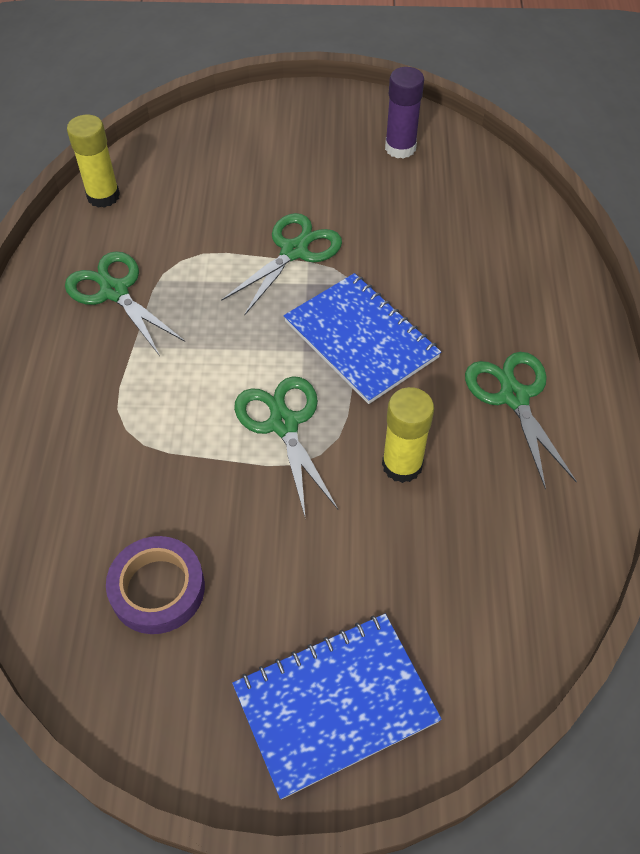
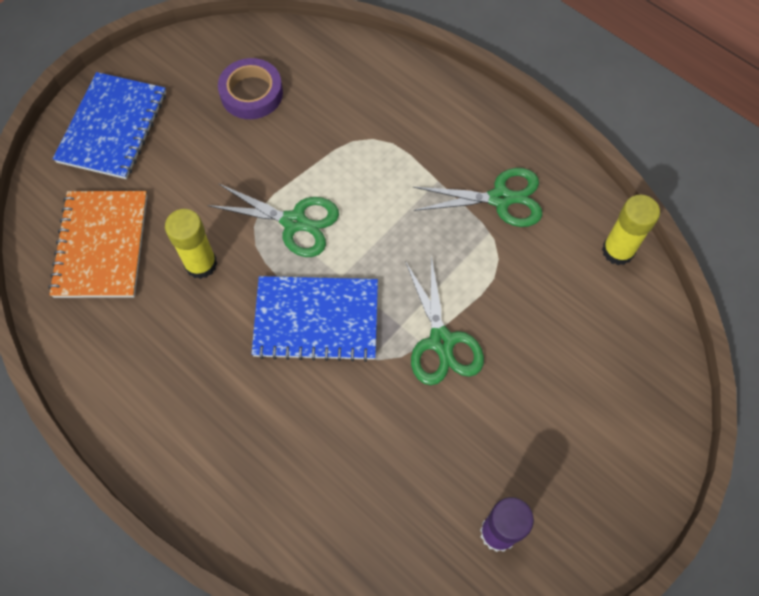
camera: 130 degrees right, 10 degrees up
(475, 571) = (101, 245): none -> orange notebook
(514, 396) = (178, 376): green scissors -> none

